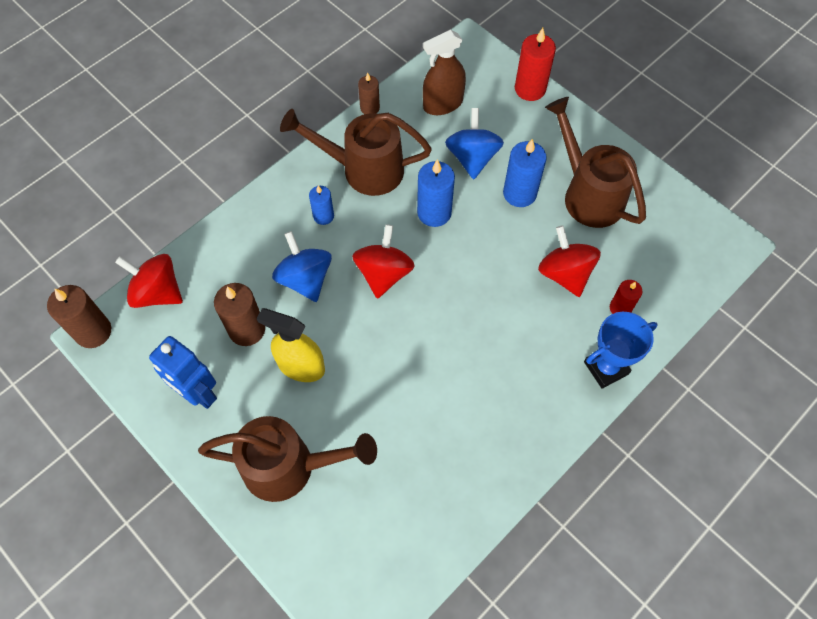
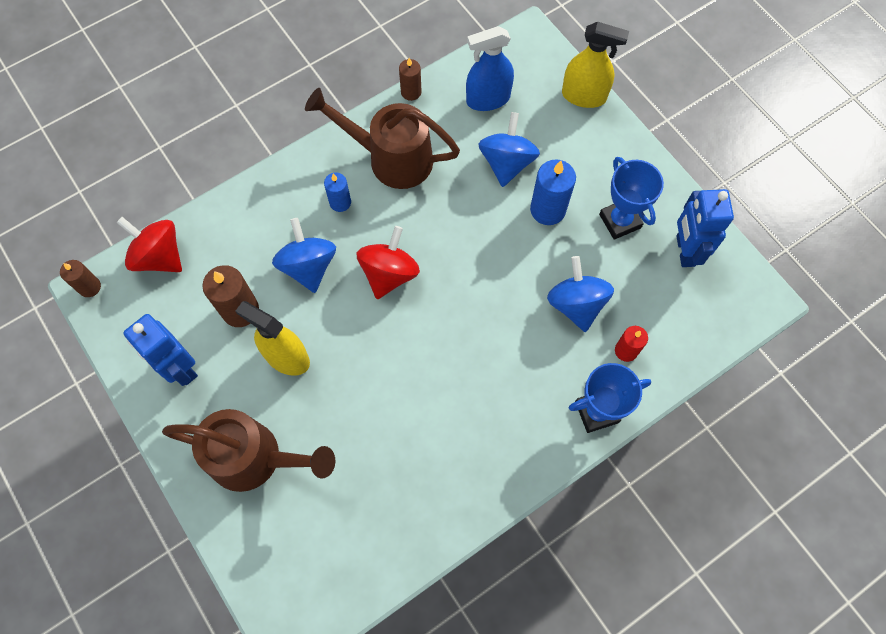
camera: 10 degrees right, 5 degrees up
(93, 332) = (89, 287): brown candle -> brown candle, size x0.61
(434, 213) = (454, 217): blue candle -> none
(443, 104) = (488, 99): brown spray bottle -> blue spray bottle
(530, 89) = (584, 96): red candle -> yellow spray bottle
(564, 273) = (576, 304): red spinning top -> blue spinning top
(588, 193) = (620, 221): brown watering can -> blue trophy
(653, 210) = (685, 251): none -> blue robot

